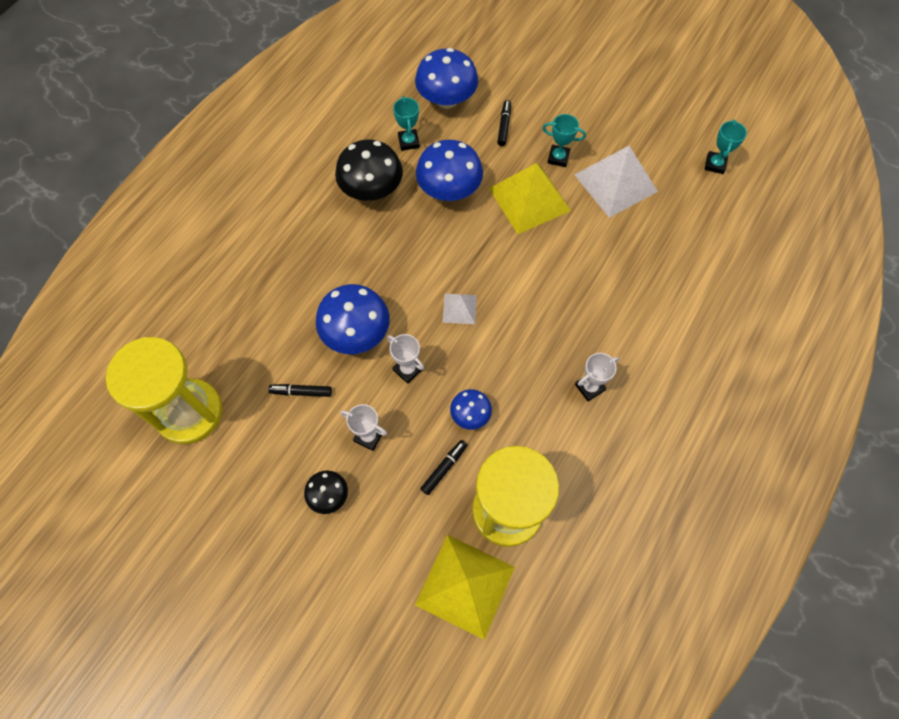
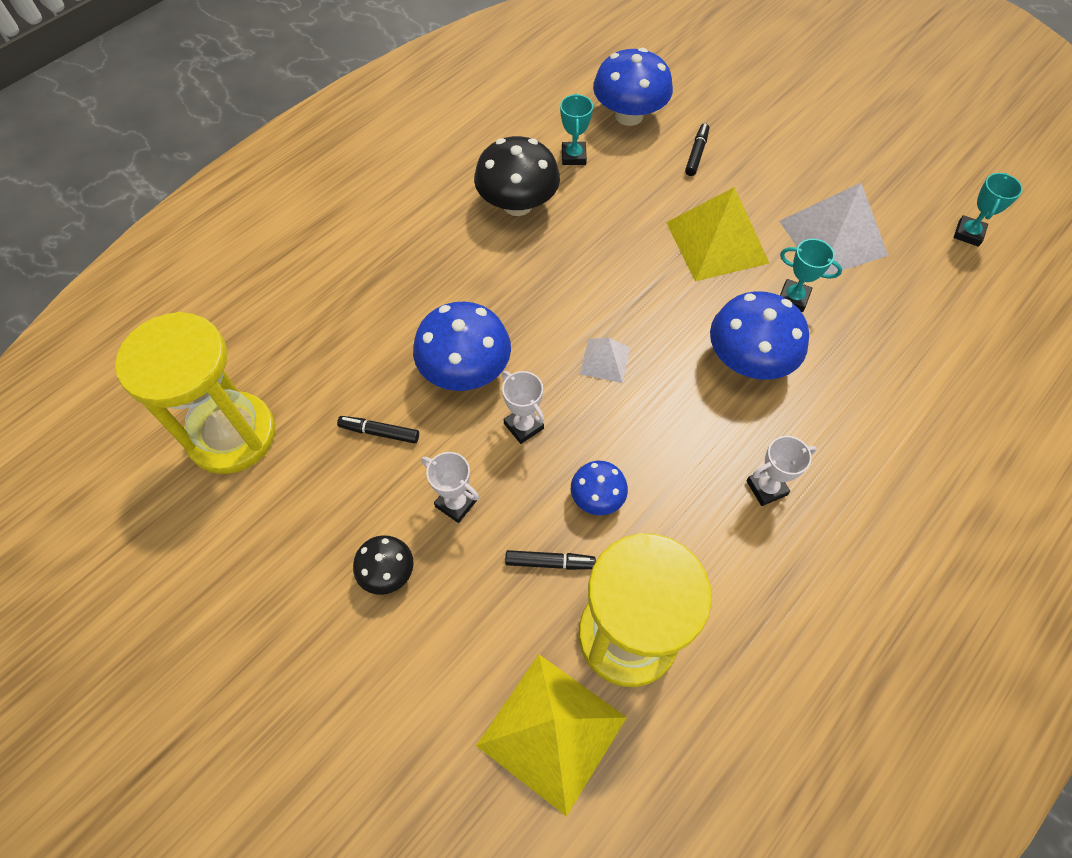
camera: 10 degrees right, 5 degrees down
(444, 468) = (549, 562): black marker -> black marker turned 45 degrees clockwise
(449, 190) = (615, 217): blue mushroom -> blue mushroom (748, 360)
(558, 158) = (761, 199): turquoise trophy -> turquoise trophy (793, 298)

